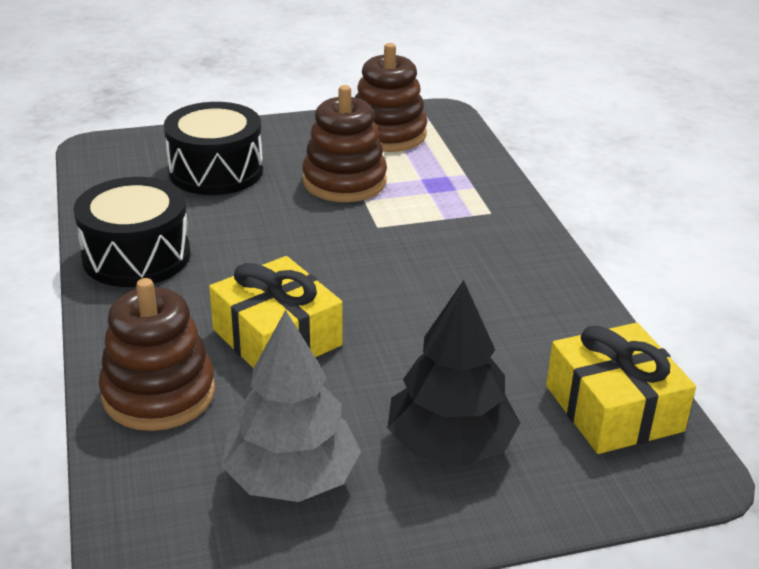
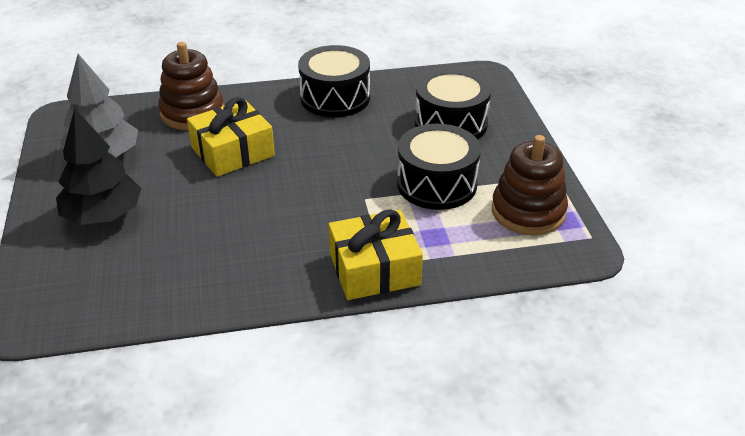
camera: 95 degrees right, 5 degrees up
(344, 181) = (436, 184): brown stacking toy -> black drum
(613, 408) = (105, 296): yellow gift -> yellow gift (374, 269)

